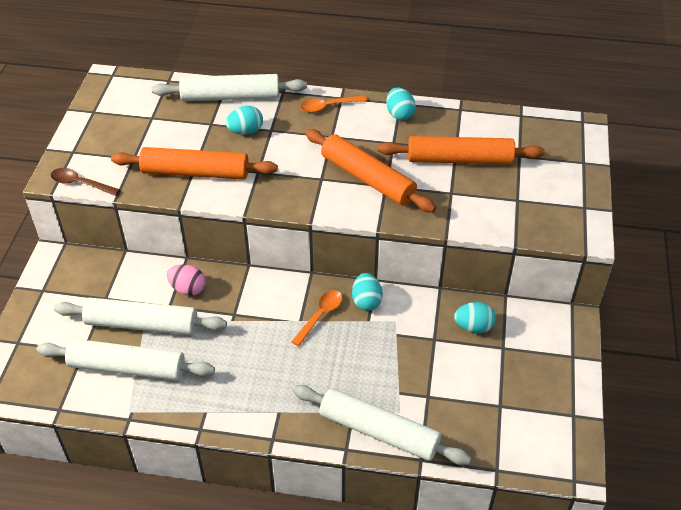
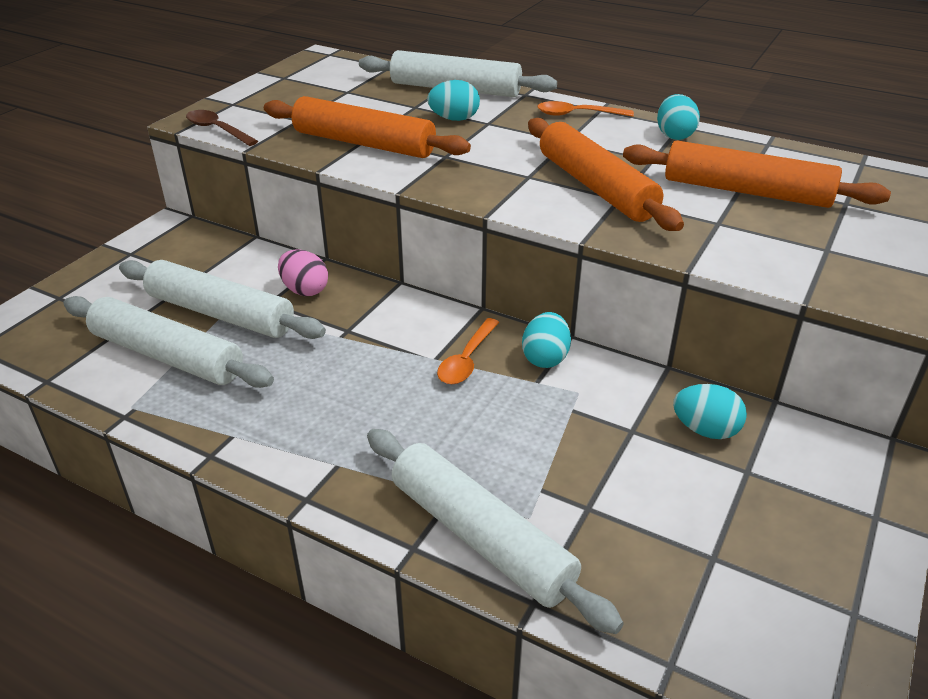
camera: 20 degrees right, 10 degrees down
(320, 316) = (467, 360): orange spoon -> orange spoon turned 150 degrees clockwise

